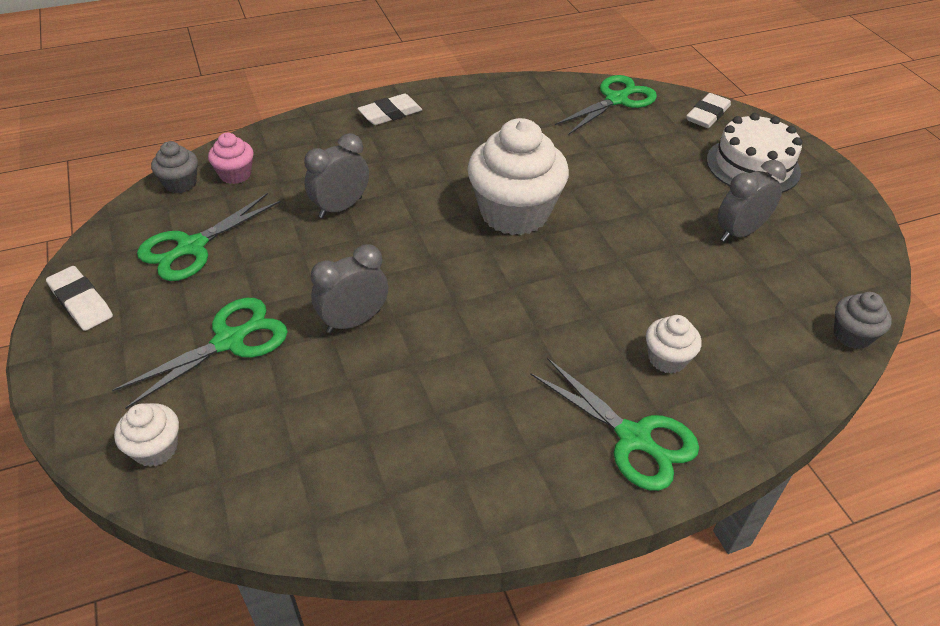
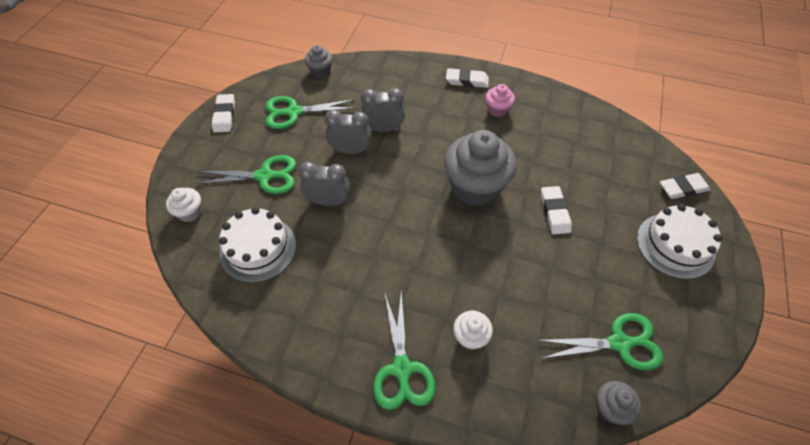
camera: 40 degrees right, 10 degrees up
(235, 174) = (350, 79): pink cupcake -> pink cupcake (497, 110)
(314, 429) = (258, 248): none -> white cake
(514, 213) = (475, 187): white cupcake -> grey cupcake
(616, 100) = (624, 143): green scissors -> green scissors (619, 343)
(619, 194) = (554, 212): none -> white eraser
(739, 232) = (609, 287): grey clock -> grey clock (350, 150)

